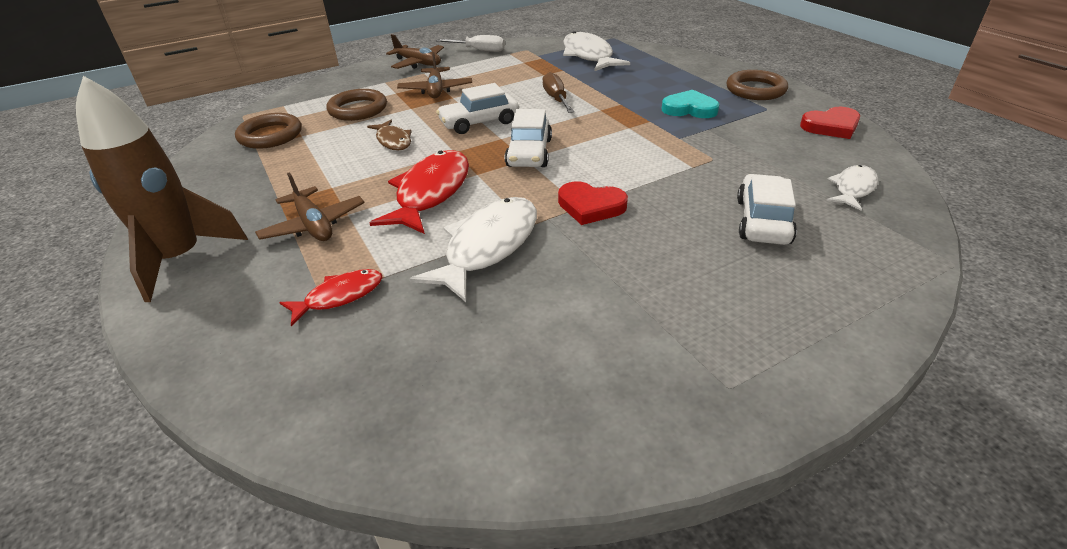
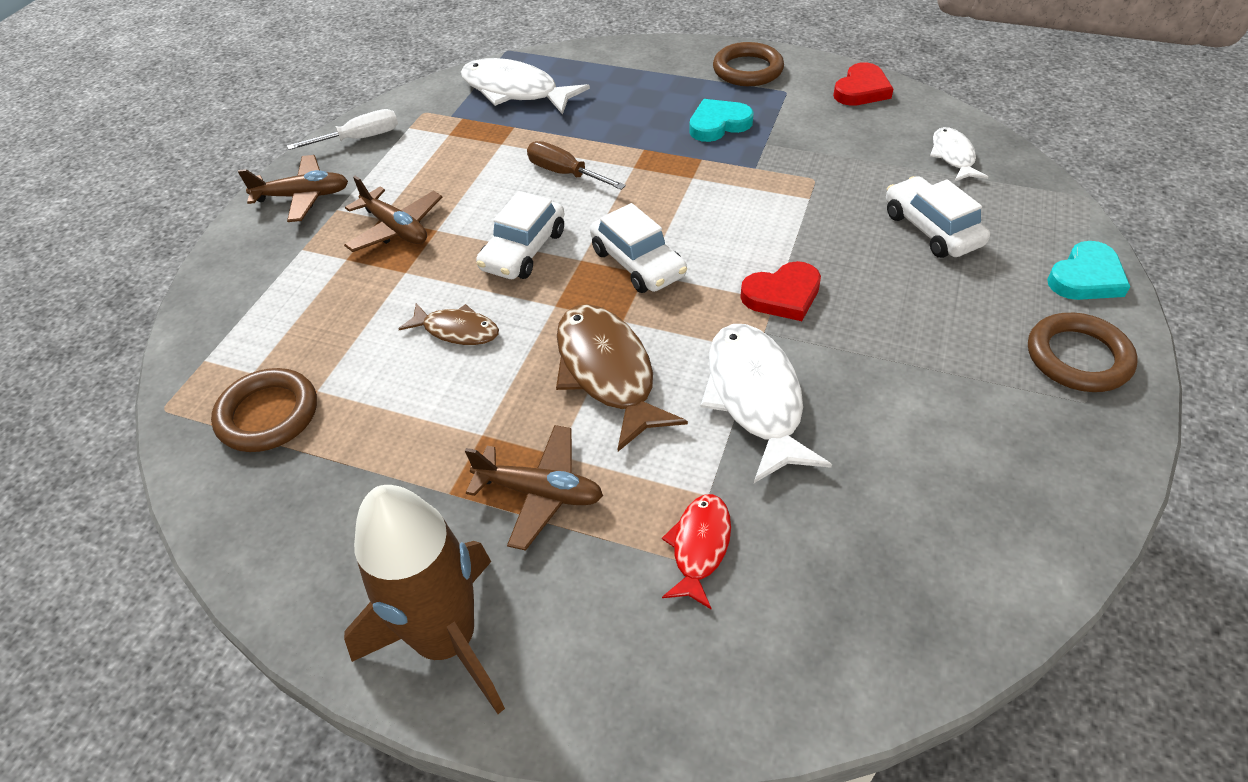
camera: 40 degrees left, 10 degrees up
(358, 109) = (332, 310): brown ring -> brown ring (1078, 357)
(430, 193) = (607, 372): red fish -> brown fish
(863, 312) = (1086, 277): none -> turquoise heart

